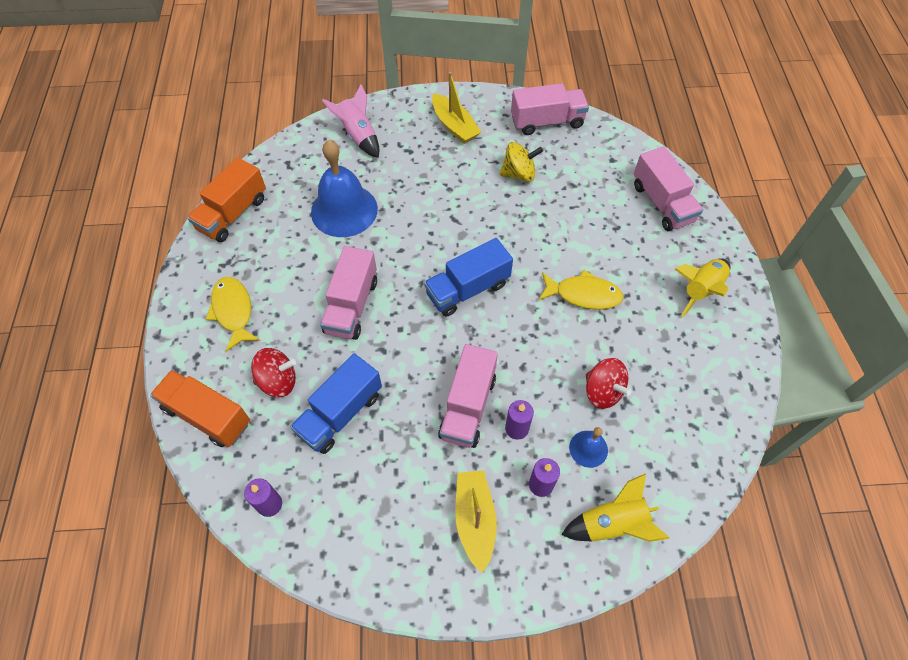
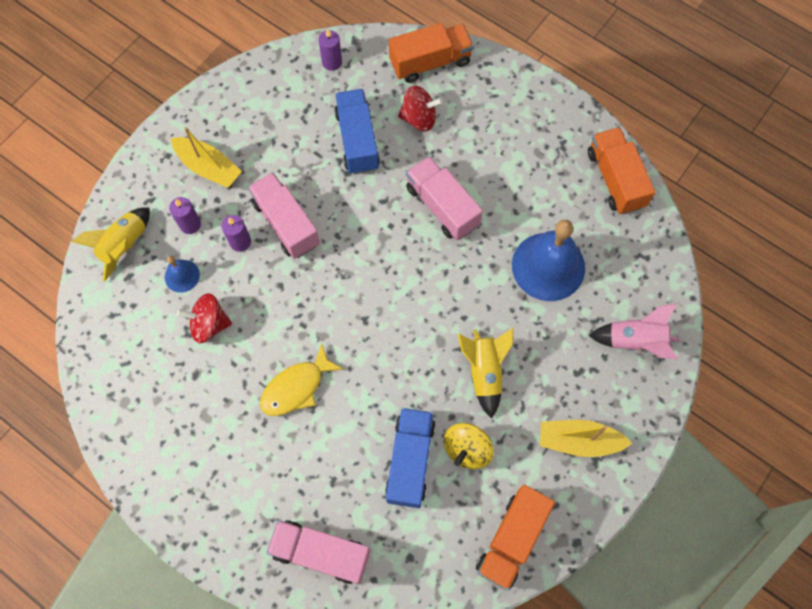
camera: 130 degrees right, 10 degrees up
(233, 311) = (508, 124): yellow fish -> none
(278, 381) = (419, 118): red spinning top -> red spinning top turned 120 degrees counterclockwise
(467, 289) = (382, 301): blue truck -> blue truck (410, 461)
(547, 122) = (511, 539): pink truck -> orange truck
(700, 290) = (212, 489): yellow rocket -> yellow rocket (484, 371)

